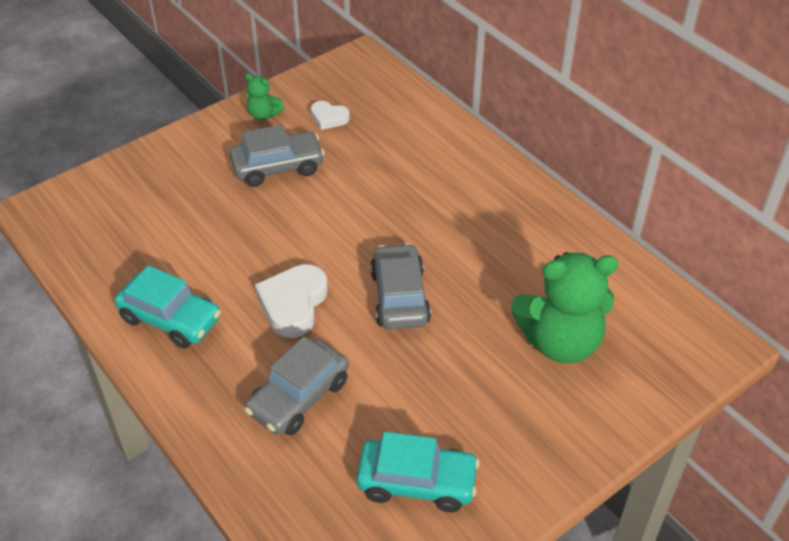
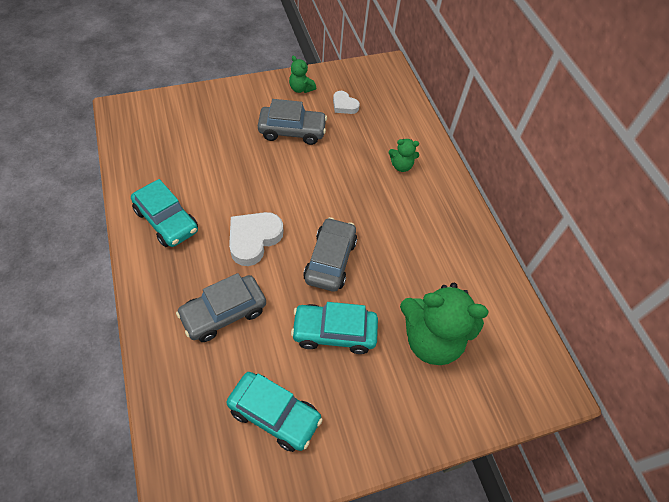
camera: 15 degrees right, 10 degrees up
(433, 166) = (401, 166): none -> green teddy bear
(443, 372) = (334, 332): none -> turquoise car

